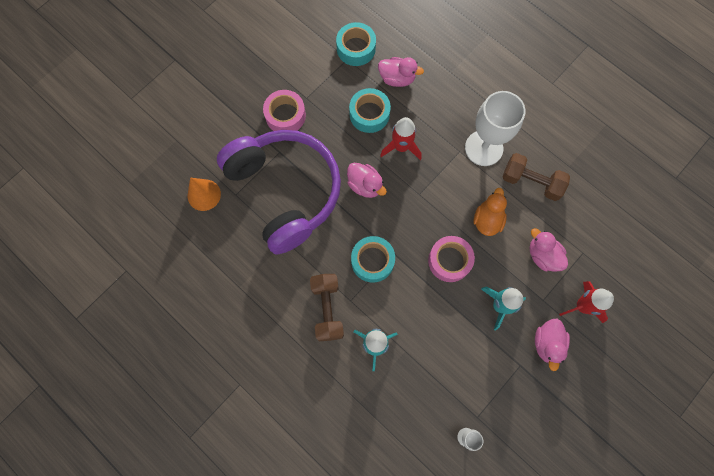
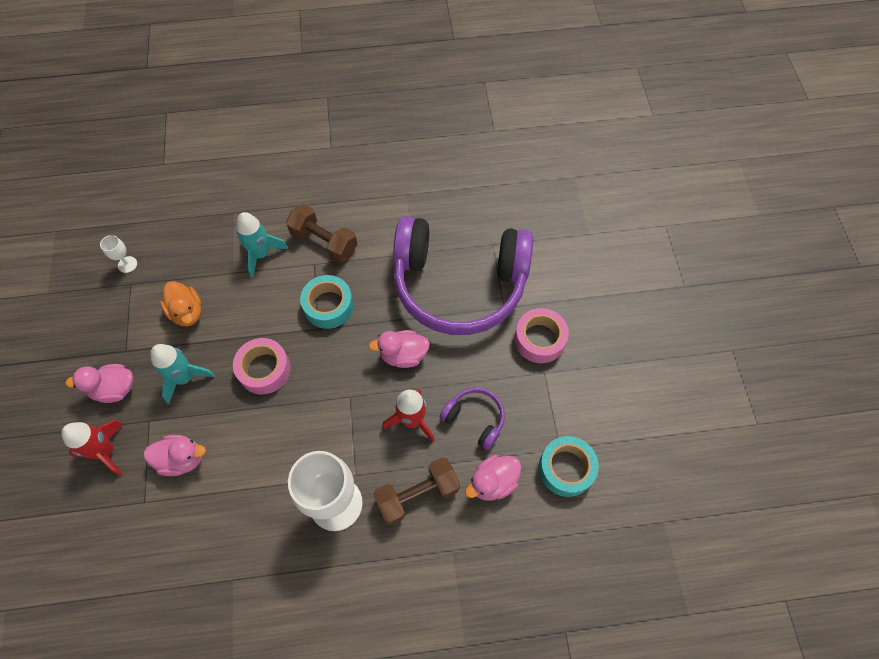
camera: 130 degrees right, 10 degrees down
(204, 195) = (513, 221): orange cone -> none
(369, 114) = (475, 419): turquoise tape -> purple headphones
(487, 220) = (264, 438): orange duck -> orange duck (187, 312)
(531, 182) = (256, 519): brown dumbbell -> brown dumbbell (417, 494)
(547, 343) = (115, 389): pink duck -> pink duck turned 60 degrees counterclockwise

